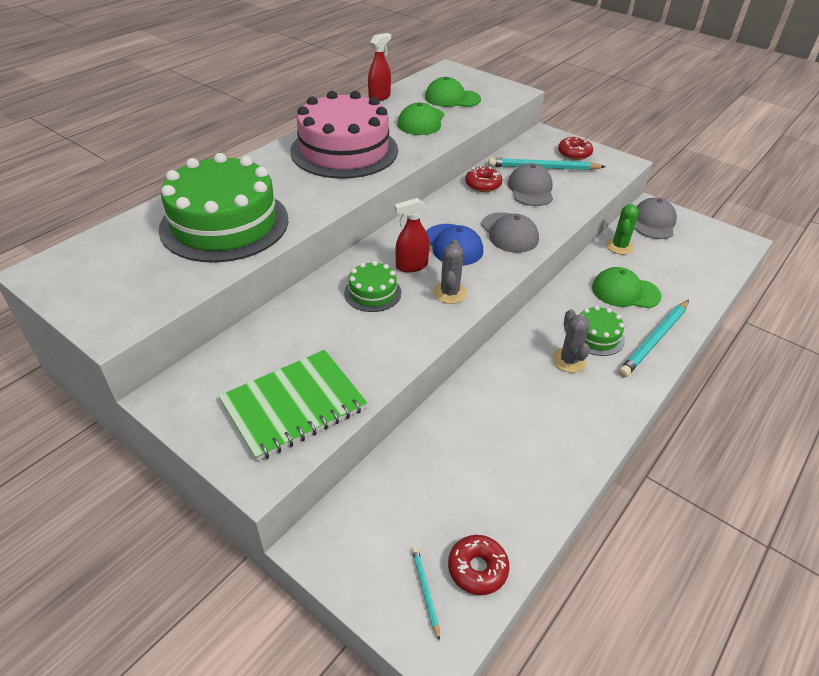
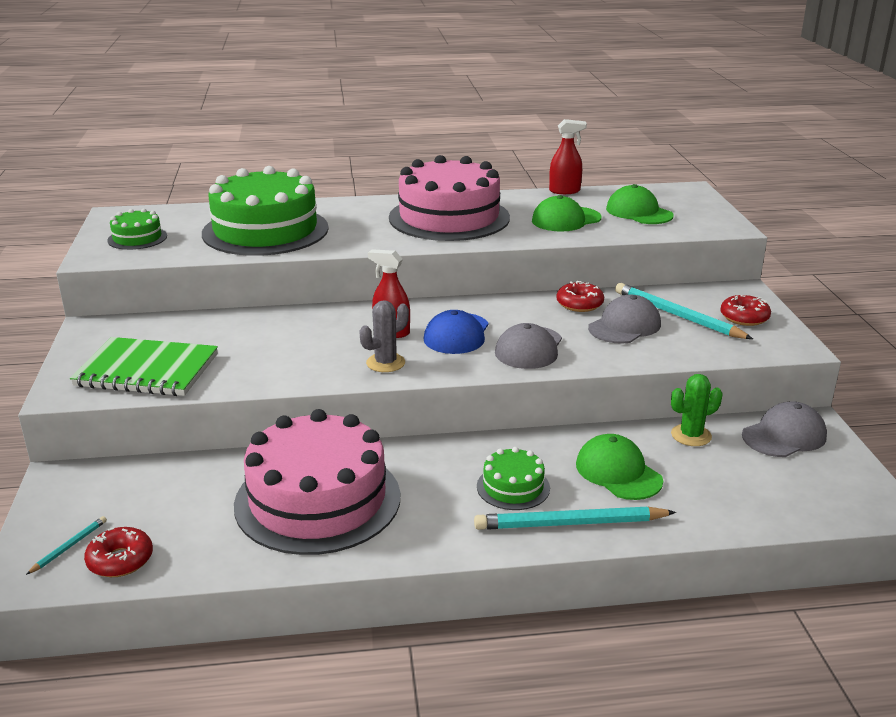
camera: 45 degrees right, 15 degrees down
(372, 293) = (326, 334): green cake -> green cake (137, 238)
(516, 422) = (318, 500): none -> pink cake
(568, 360) = (448, 488): grey cactus -> none

